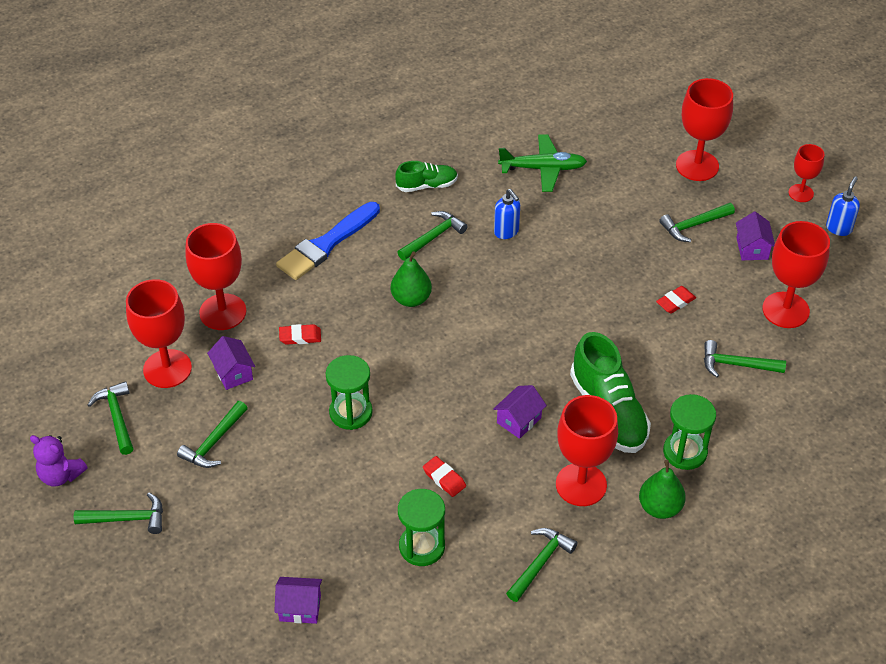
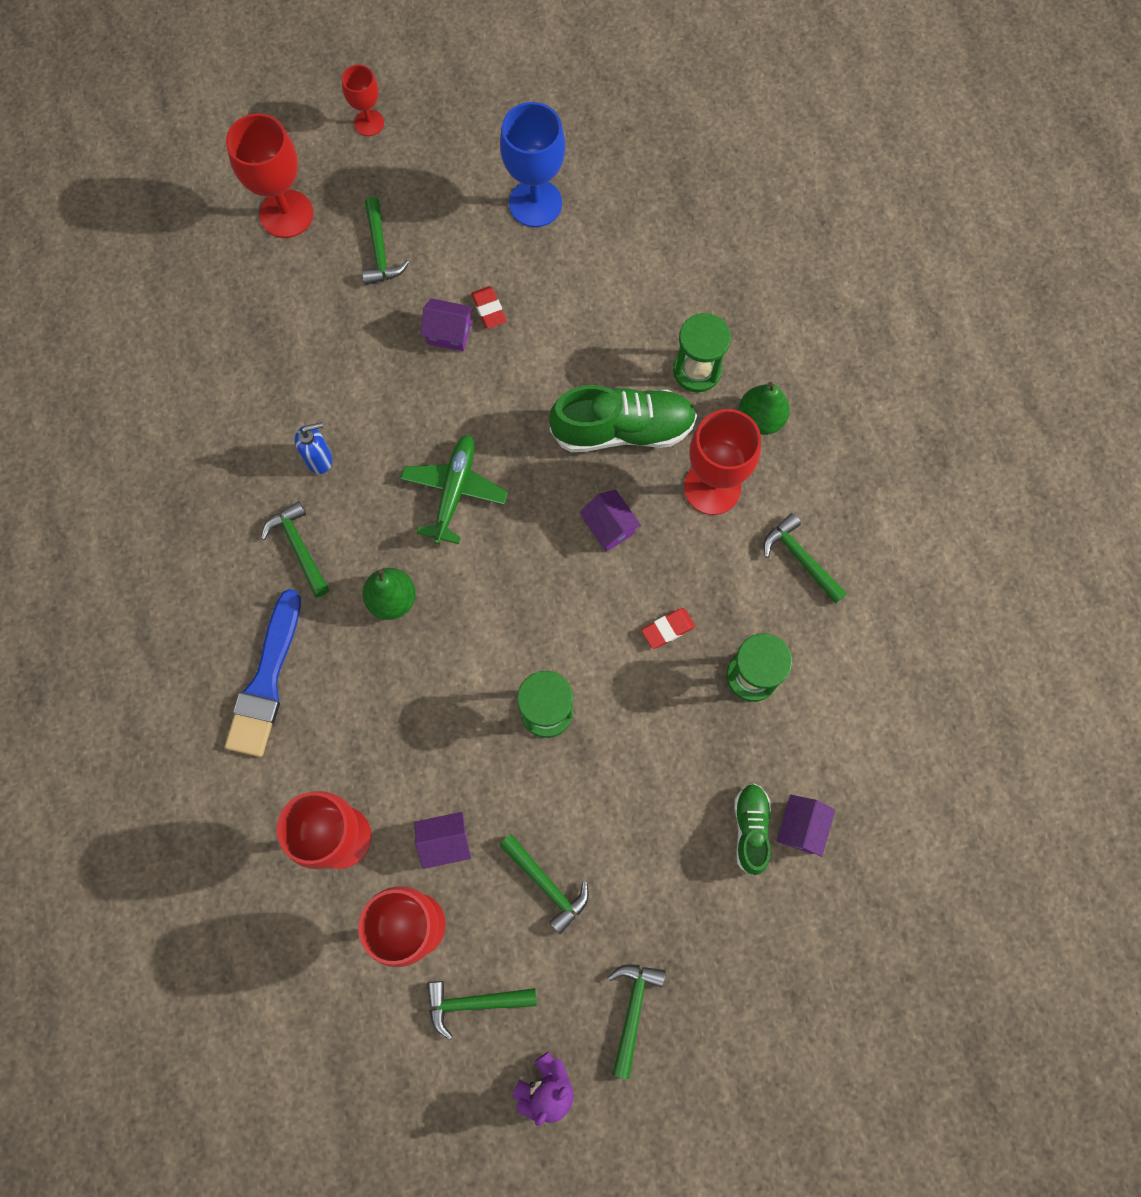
camera: 75 degrees left, 25 degrees up
(300, 337) = (412, 747): red eraser -> none
(326, 244) = (266, 681): blue brush -> blue brush turned 45 degrees clockwise
(427, 185) = (206, 532): green shoe -> green shoe (750, 829)
(543, 169) = (228, 386): green plane -> green plane (454, 491)
(736, 365) = (596, 279): green hammer -> none
(752, 248) = (435, 203): purple house -> purple house (449, 333)
(785, 310) = (535, 203): red goblet -> blue goblet
(839, 228) = (435, 106): blue soap dispenser -> none

